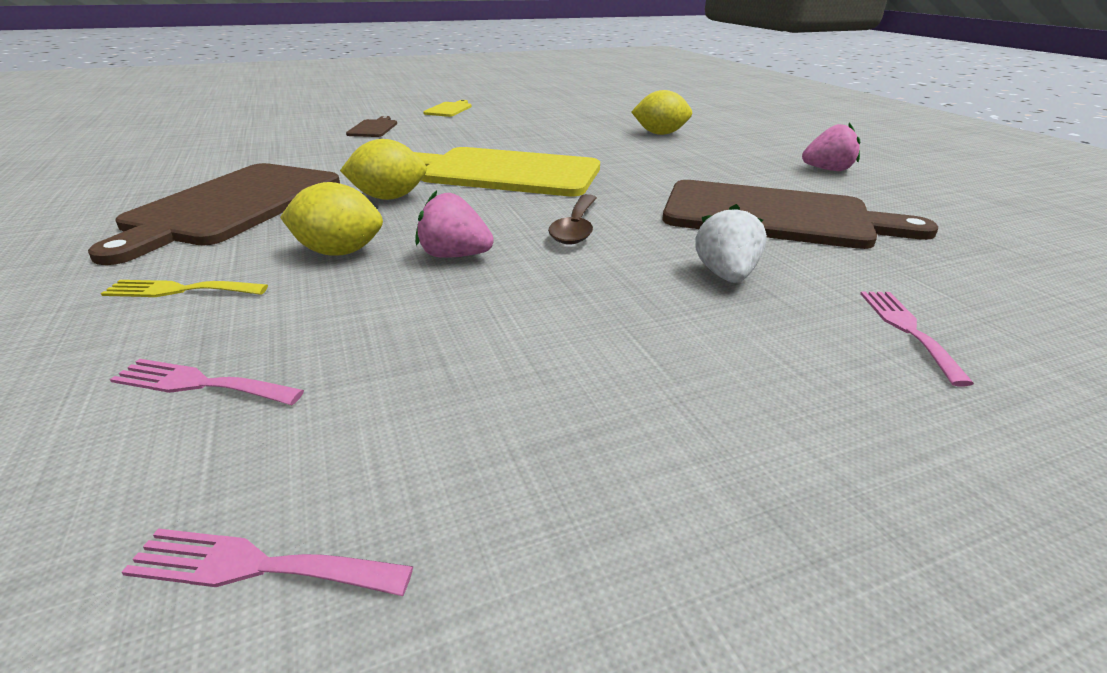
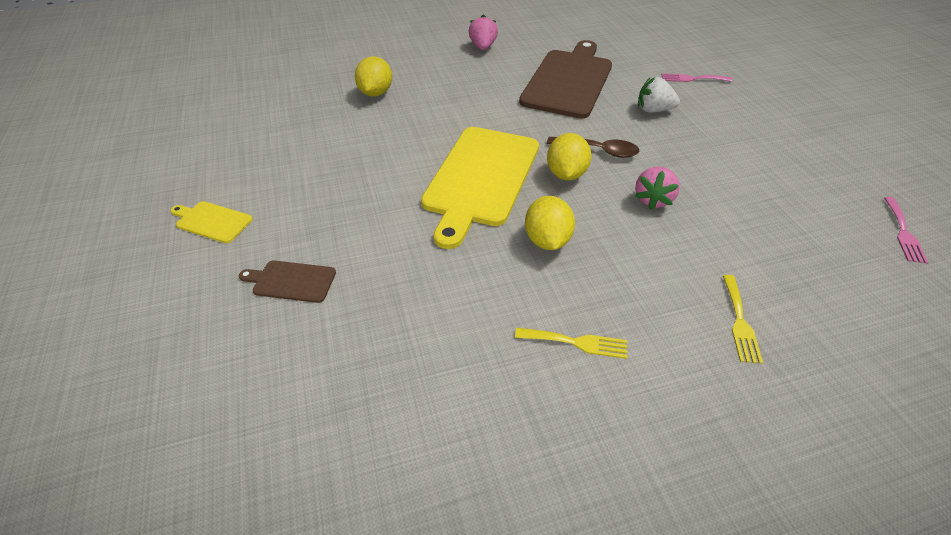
camera: 85 degrees left, 15 degrees up
(200, 384) = (826, 278): pink fork -> none
(232, 206) = (576, 342): brown cutting board -> yellow fork
(339, 252) = (660, 253): yellow lemon -> yellow lemon (566, 174)

